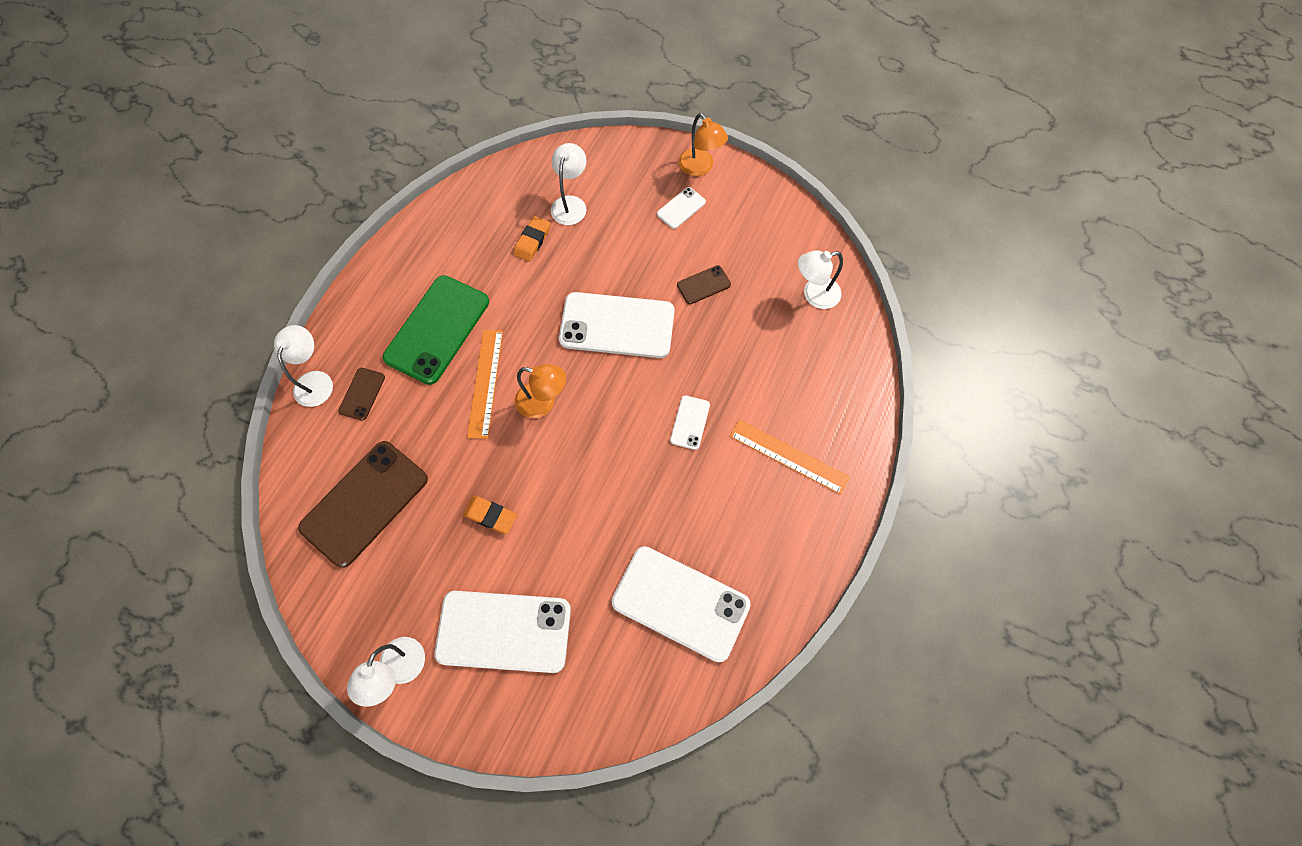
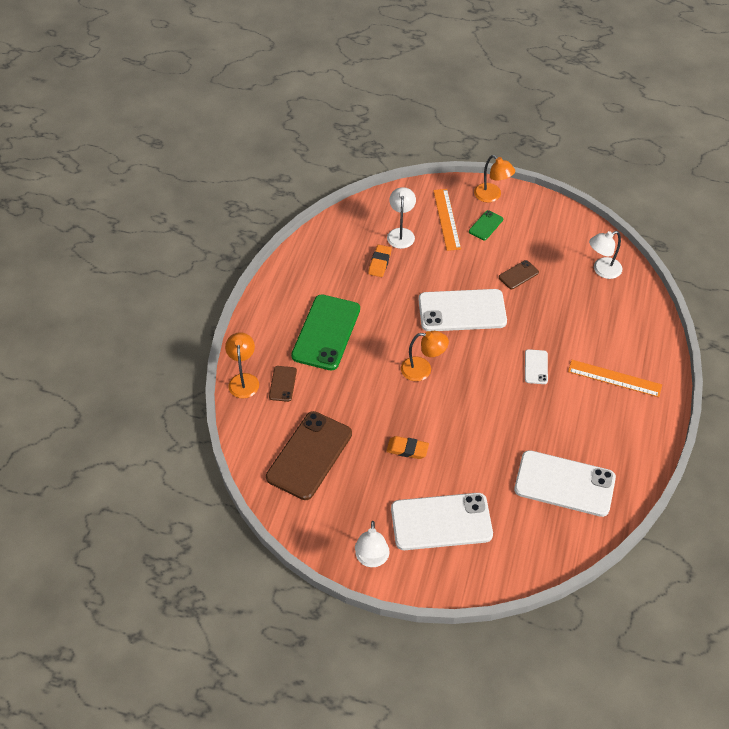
camera: 10 degrees left, 15 degrees down
(316, 380) = (243, 380): white lamp -> orange lamp
(486, 383) = (375, 363): orange ruler -> orange ruler (447, 219)
(681, 208) = (486, 225): white phone -> green phone

